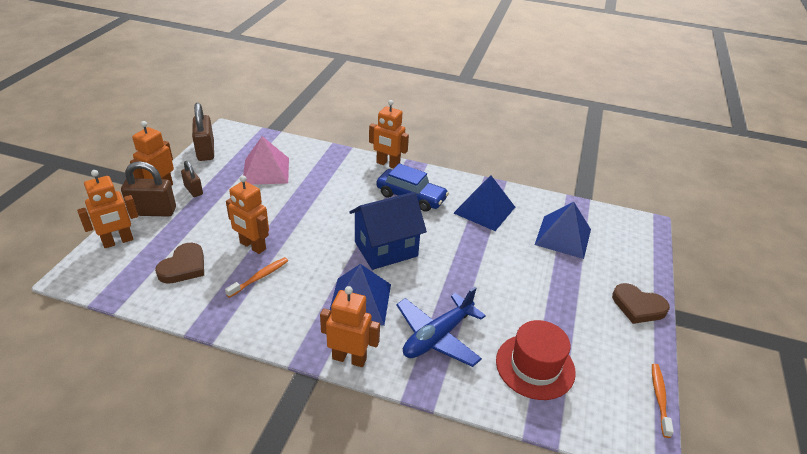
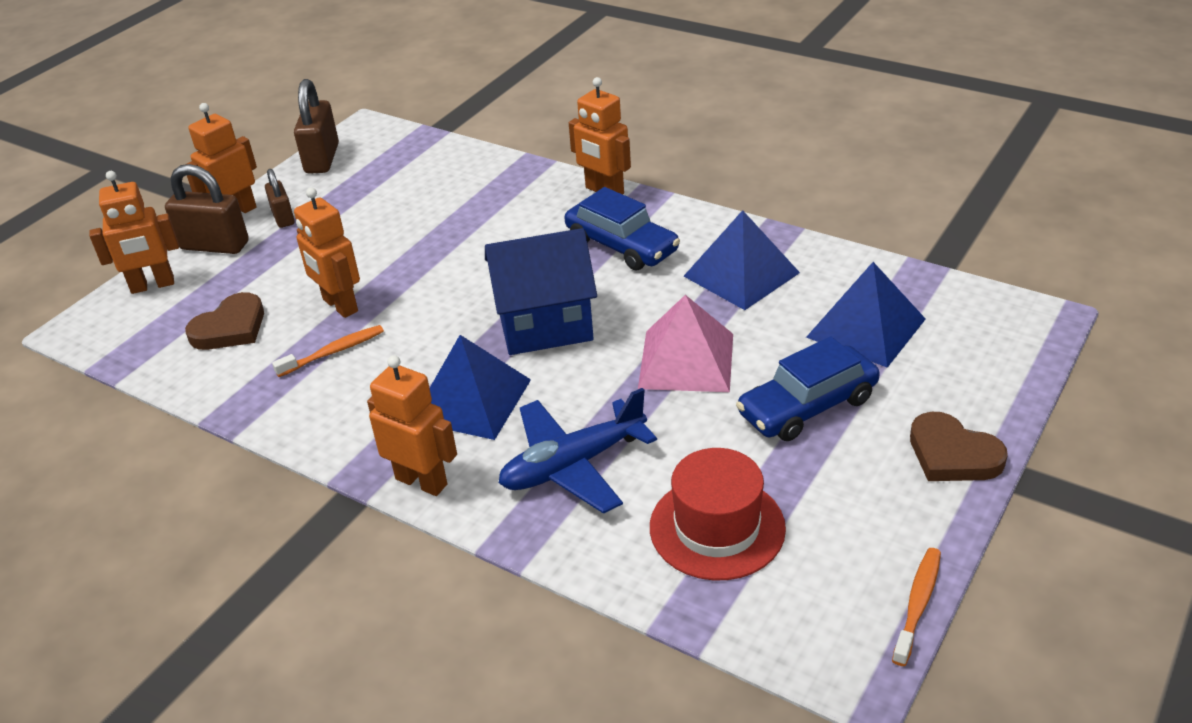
camera: 20 degrees right, 0 degrees up
(266, 171) = (402, 193): pink pyramid -> pink pyramid (686, 360)
(552, 286) = (807, 406): none -> blue car

